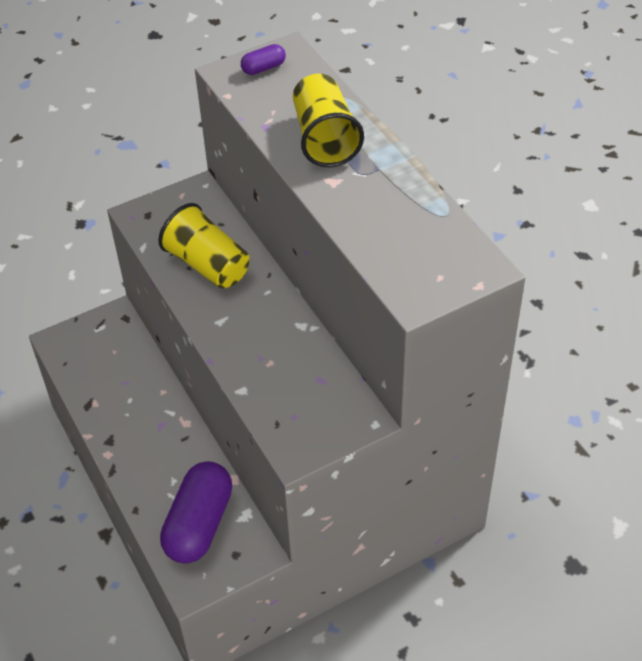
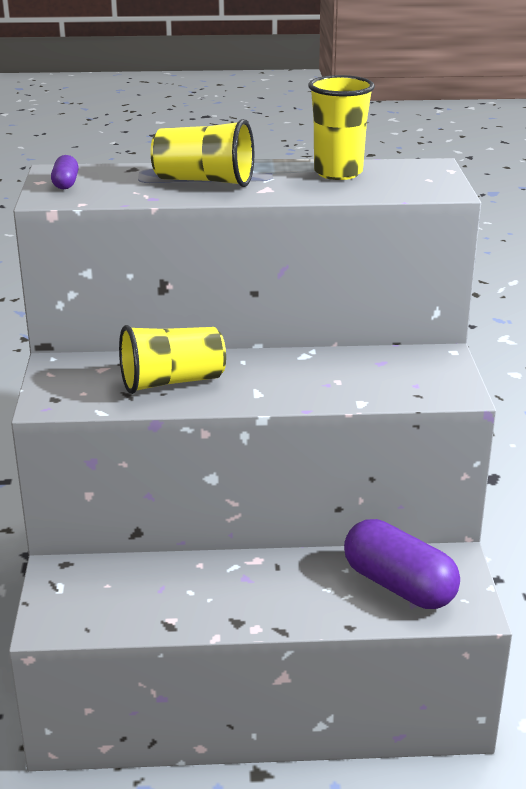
camera: 65 degrees left, 20 degrees down
(408, 211) = (338, 173): none -> yellow cup

